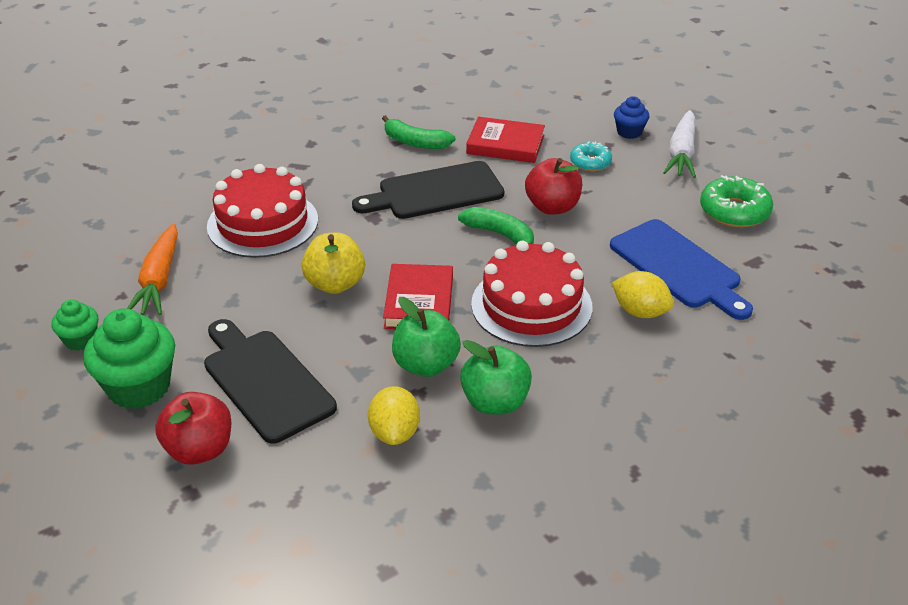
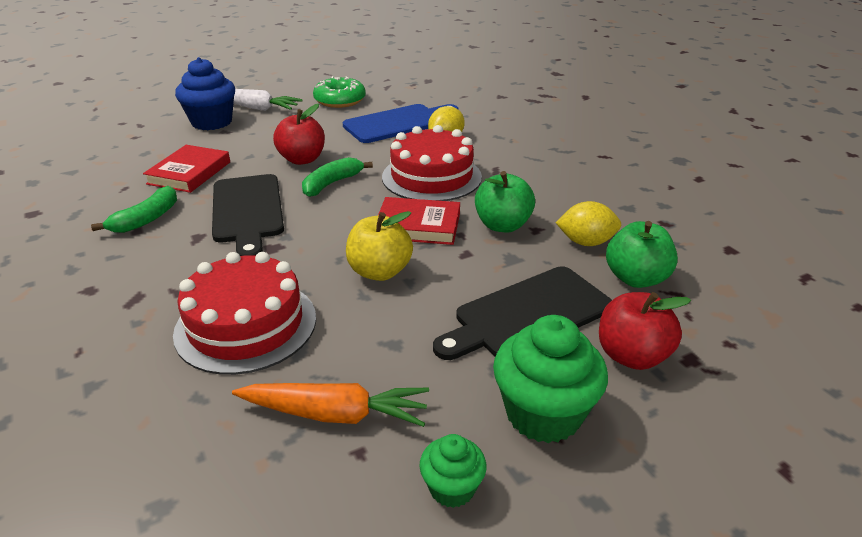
camera: 85 degrees left, 5 degrees down
(495, 402) = (545, 198): green apple -> green apple (636, 278)
(590, 162) = (245, 140): turquoise donut -> none
(629, 132) = (212, 122): blue cupcake -> blue cupcake, size x1.85

